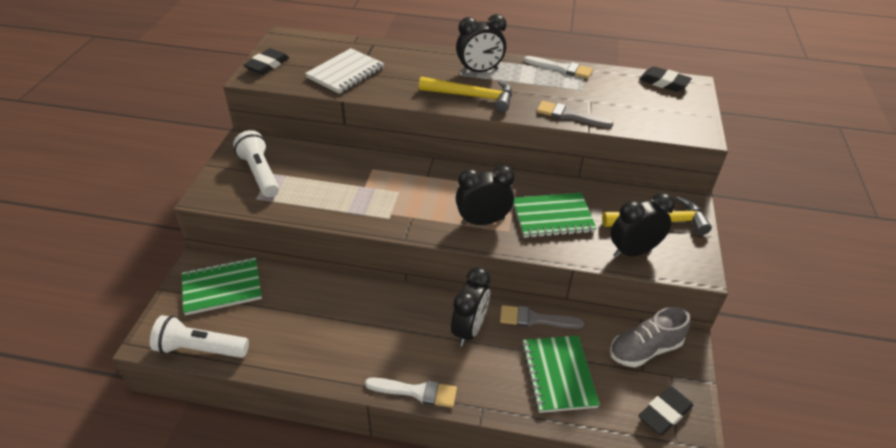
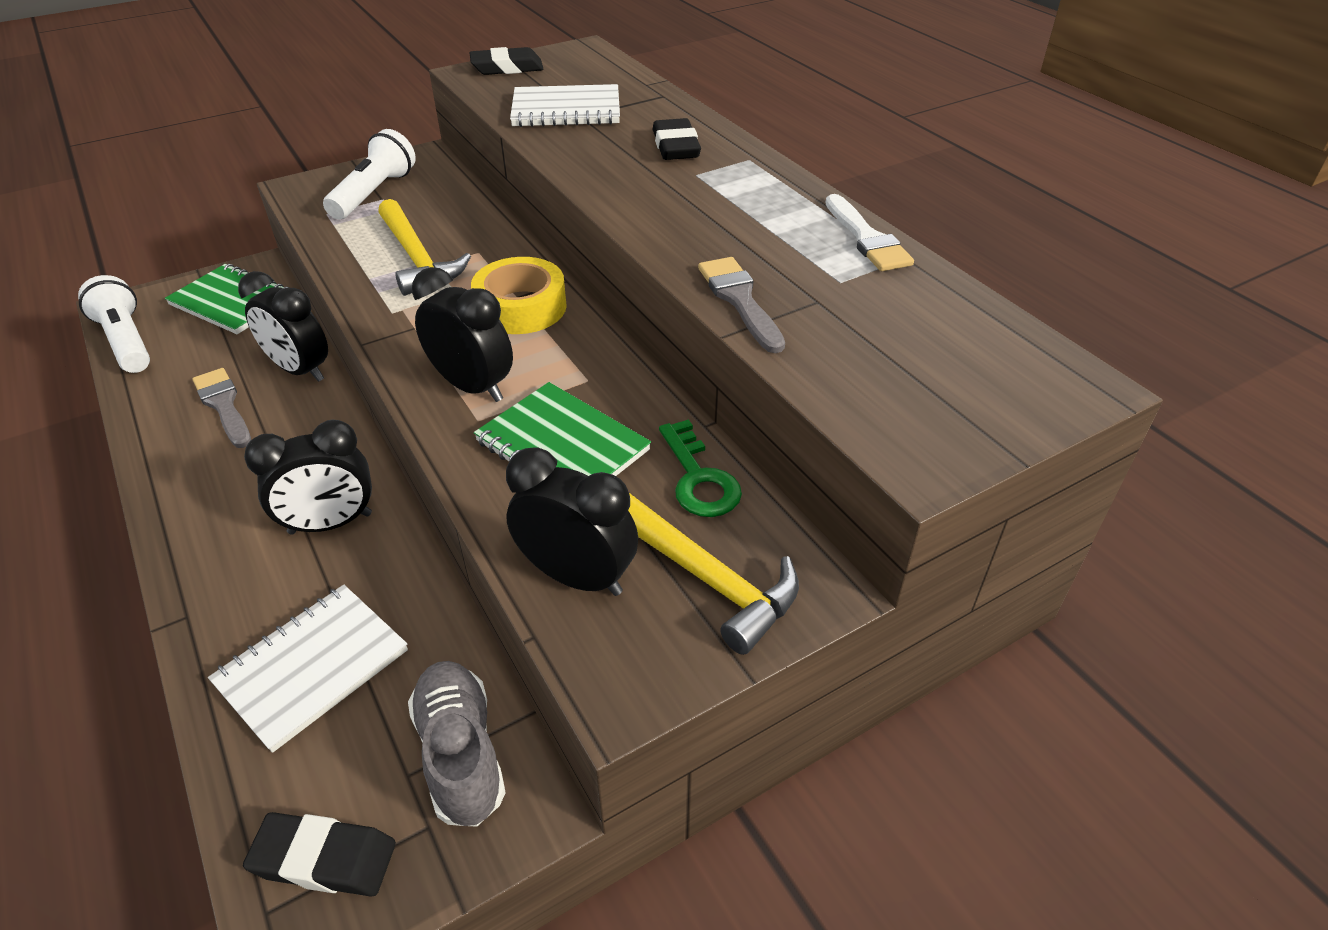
camera: 50 degrees right, 0 degrees up
(416, 392) = (172, 537): white brush -> none
(438, 179) = (521, 307): none -> yellow tape
(472, 96) = (655, 205): yellow hammer -> yellow hammer (417, 258)
(479, 71) = (731, 183): black clock -> black clock (300, 370)
(535, 319) = (412, 580): grey brush -> grey brush (224, 405)
(558, 375) = (312, 667): green notebook -> white notebook
(608, 194) = (699, 478): none -> green key
(644, 349) = (461, 753): grey shoe -> grey shoe turned 45 degrees clockwise
(663, 83) = (1019, 350): black eraser -> black eraser (676, 146)

